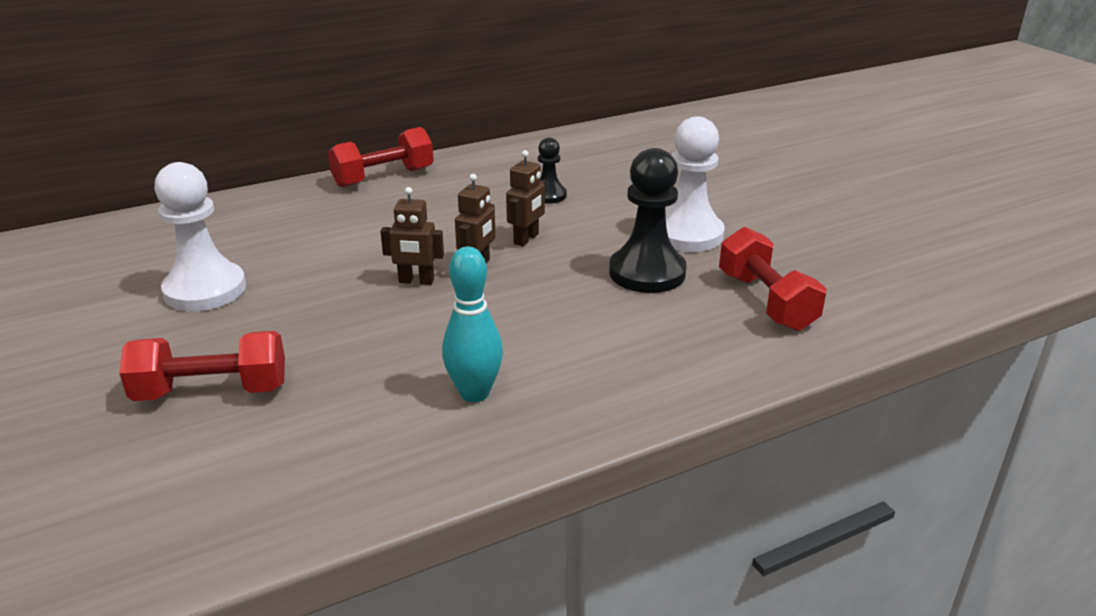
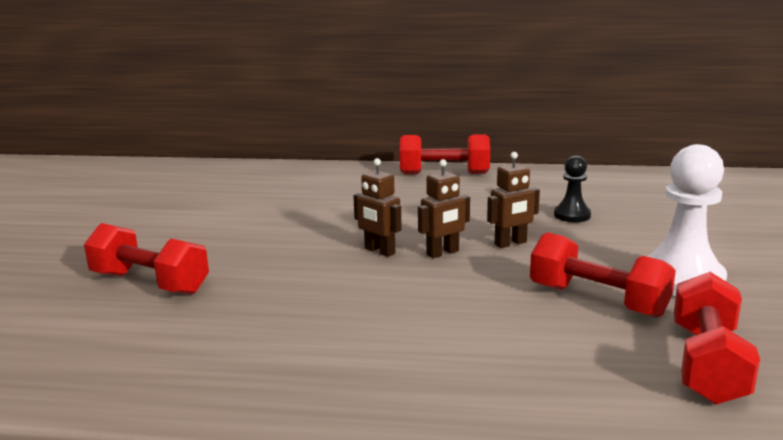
camera: 35 degrees right, 10 degrees down
(205, 290) = (229, 218): white pawn -> none
(474, 393) = (321, 348): turquoise bowling pin -> none
(647, 273) = (597, 300): black pawn -> red dumbbell

